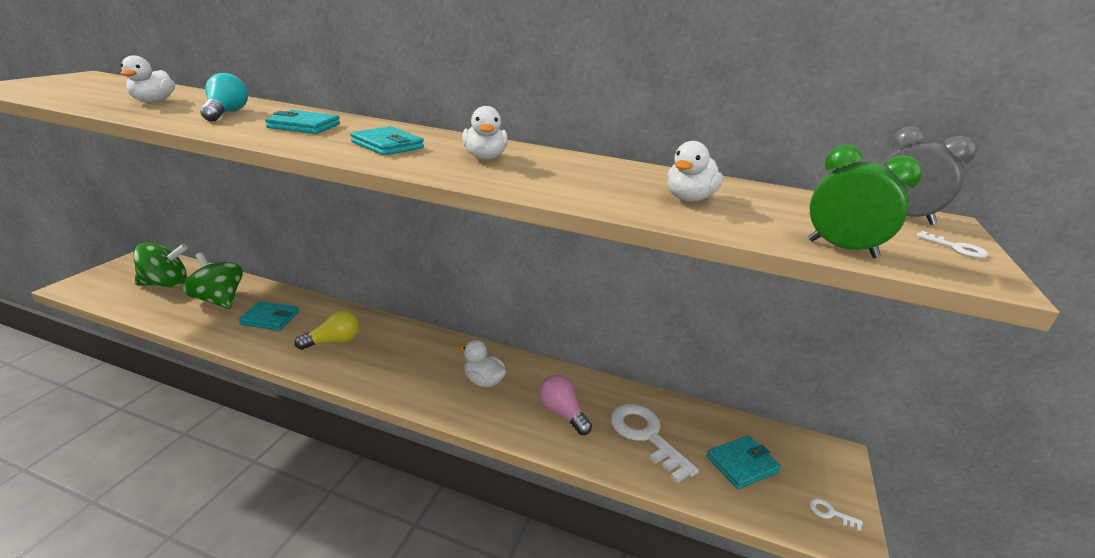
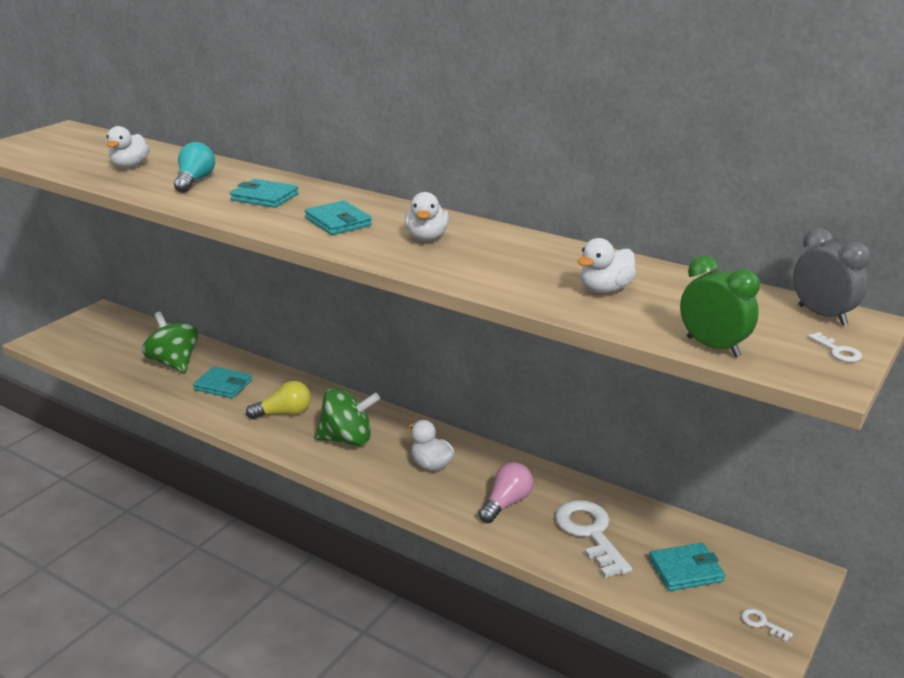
camera: 15 degrees right, 0 degrees up
(166, 284) = (123, 343): green spinning top -> green spinning top (347, 439)
(562, 413) = (506, 503): pink light bulb -> pink light bulb turned 60 degrees clockwise

